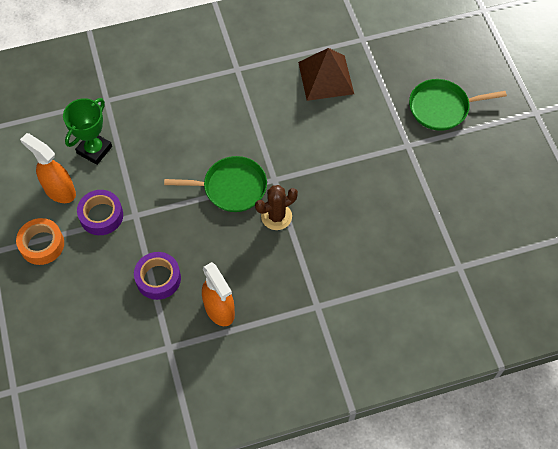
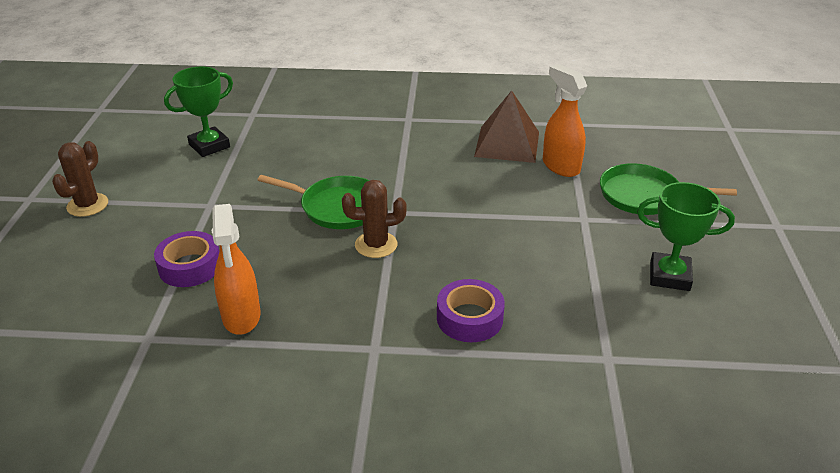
camera: 20 degrees right, 25 degrees down
(42, 244) = (87, 205): orange tape -> brown cactus
(59, 190) = (146, 168): orange spray bottle -> orange spray bottle (560, 166)
(101, 216) = (172, 197): purple tape -> purple tape (469, 318)
(478, 184) = (669, 276): none -> green trophy

